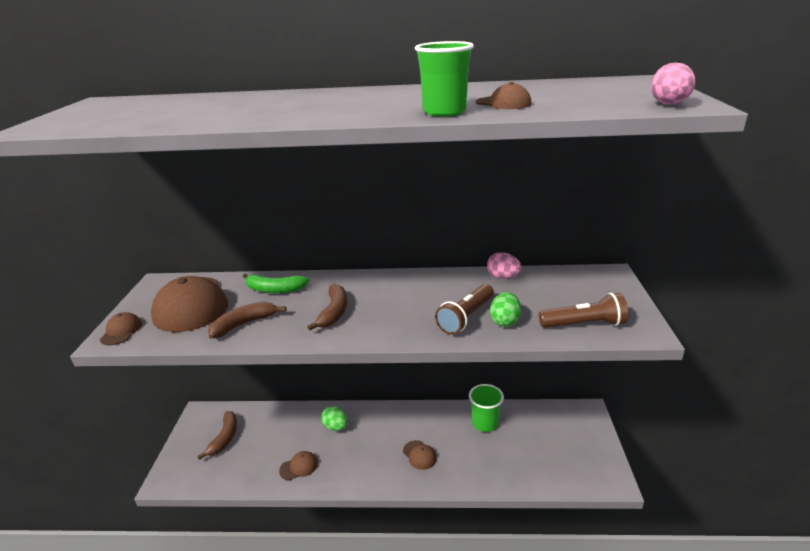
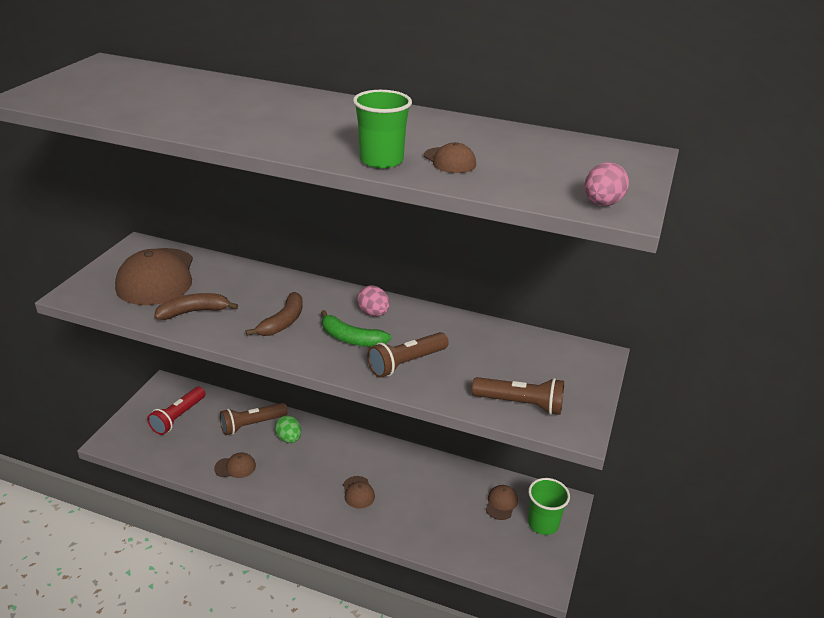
camera: 15 degrees right, 5 degrees up
(121, 331) = (85, 289): brown cap -> brown cap (501, 503)
(224, 438) = (178, 417): brown banana -> red flashlight
(275, 289) = (241, 282): green banana -> green banana (351, 338)
(296, 425) = (252, 425): none -> brown flashlight
(485, 423) = (444, 481): green cup -> green cup (543, 523)
(503, 277) = (477, 328): pink egg -> pink egg (373, 313)
(504, 321) = (442, 378): green egg -> none

